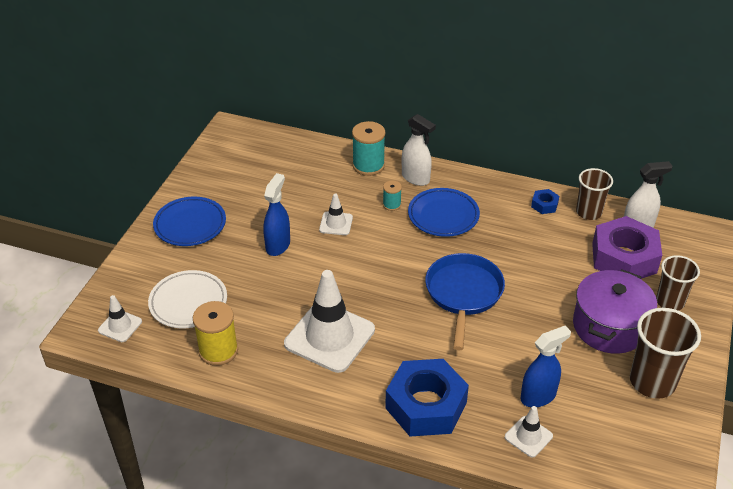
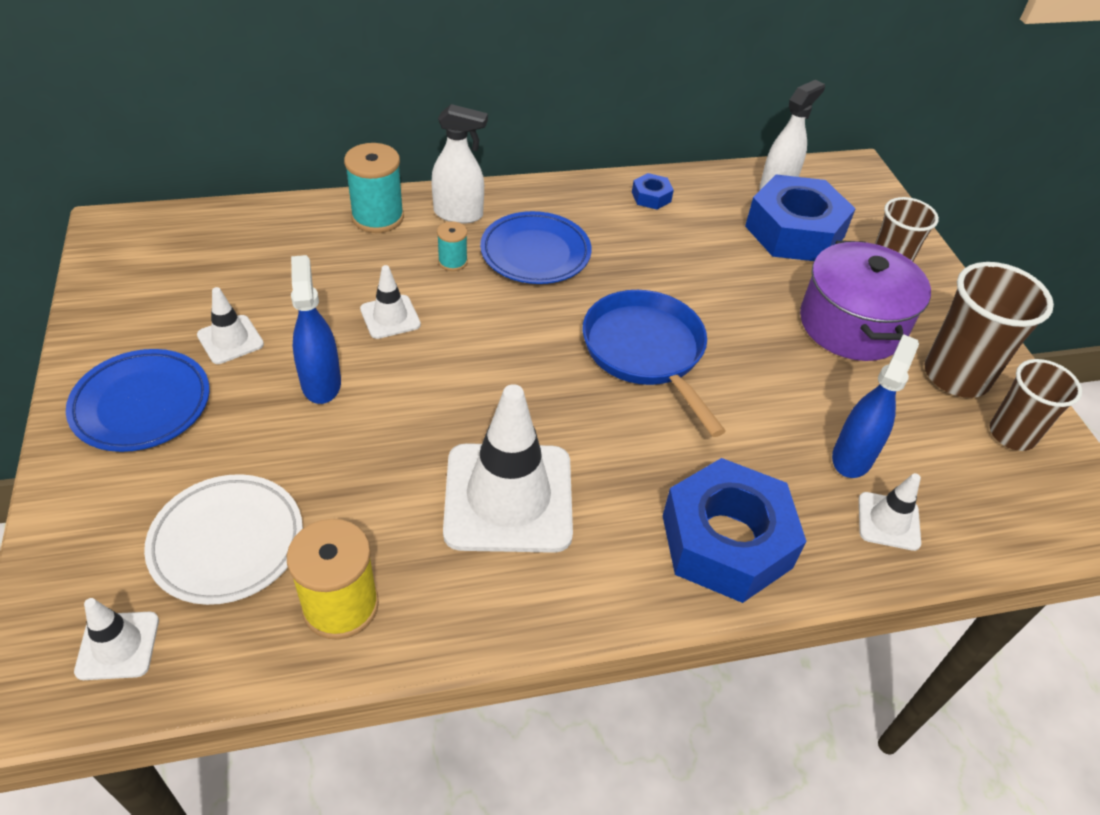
camera: 35 degrees left, 5 degrees up
(249, 207) = (230, 340): none -> white traffic cone
(588, 212) = (709, 189): brown cup -> brown cup (1011, 434)
(624, 258) = (794, 231): purple nut -> blue nut

